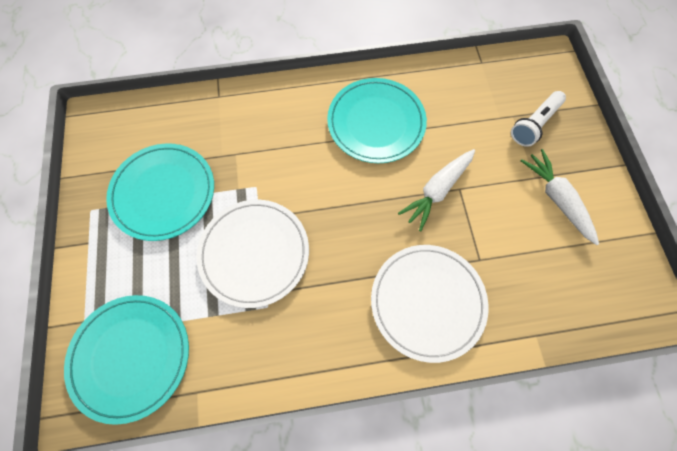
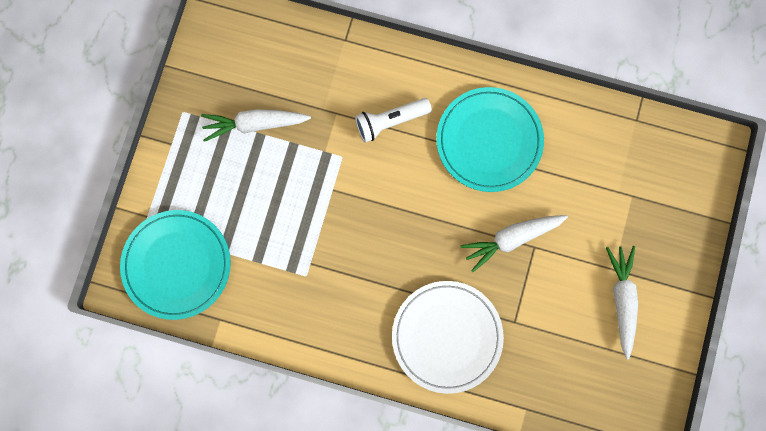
camera: 25 degrees right, 10 degrees up
(163, 193) = (254, 124): turquoise plate -> white carrot
(254, 253) = (314, 222): white plate -> none
(533, 124) = (648, 214): white flashlight -> white flashlight (390, 121)

